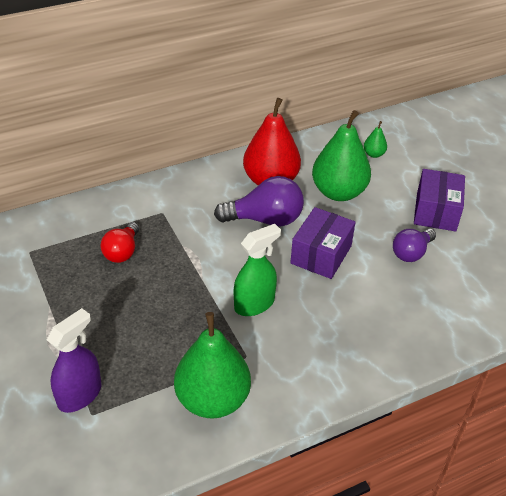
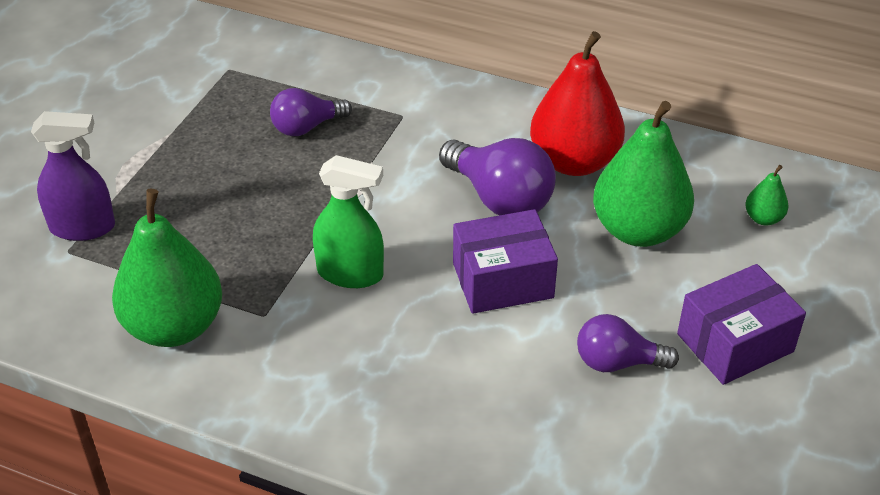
camera: 50 degrees right, 0 degrees up
(122, 252) = (306, 127): red light bulb -> purple light bulb

